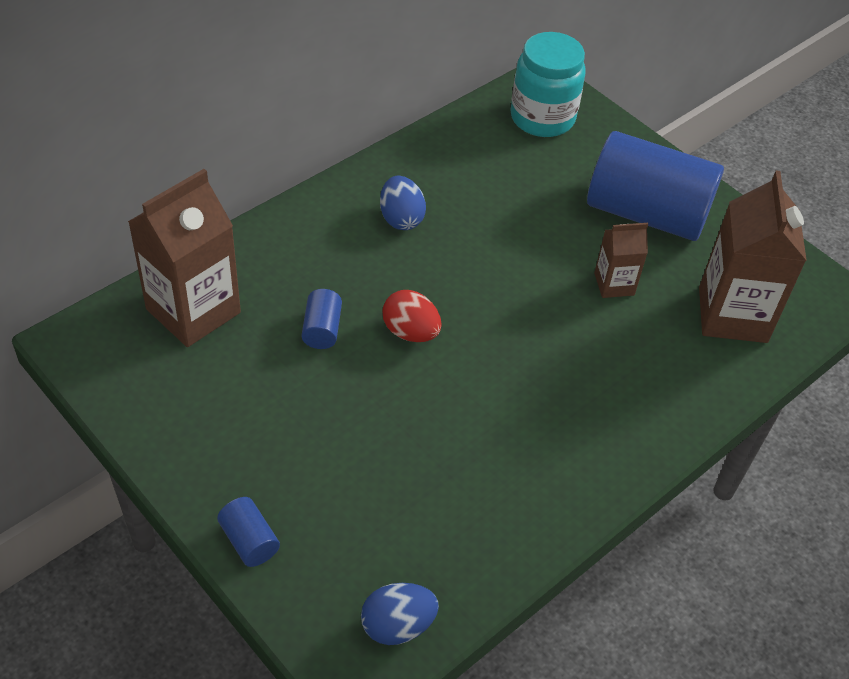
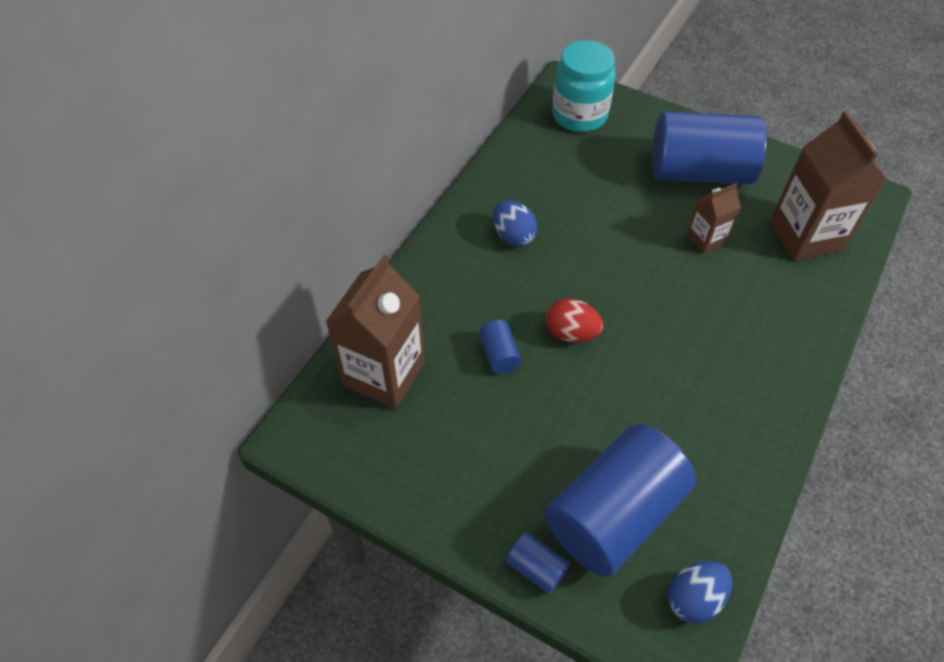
camera: 15 degrees left, 5 degrees up
(357, 519) = (614, 514): none -> blue cylinder

